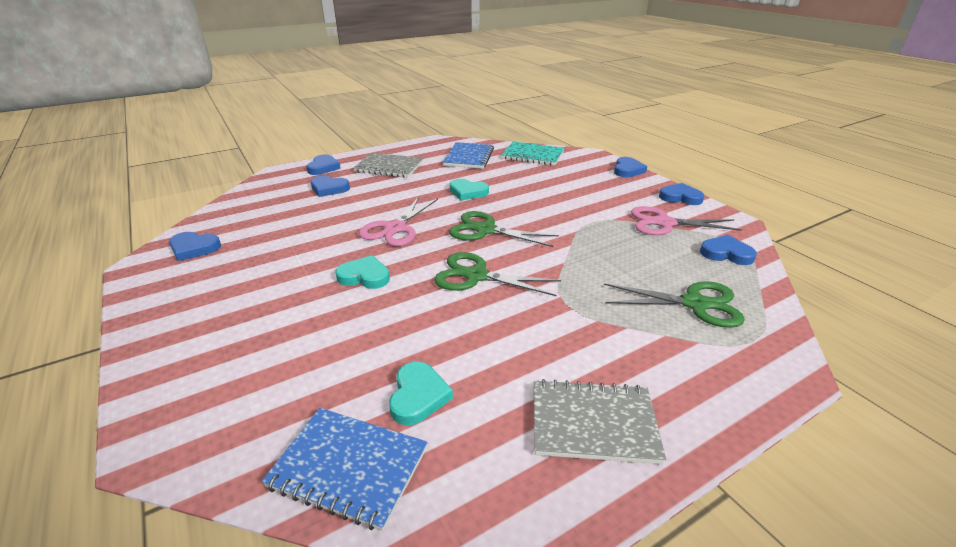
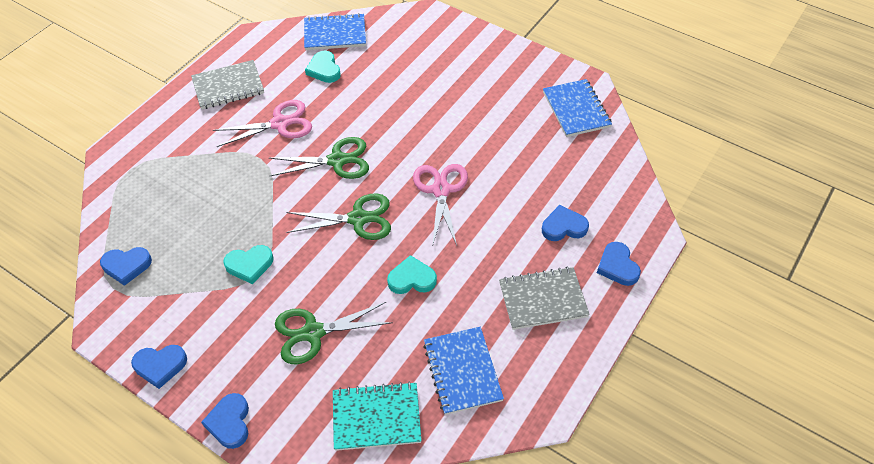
camera: 155 degrees right, 20 degrees up
(194, 248) = (576, 109): blue heart -> blue notebook
(364, 276) = (420, 131): turquoise heart -> turquoise heart (249, 265)
(664, 223) = (182, 298): pink scissors -> pink scissors (280, 124)
(695, 304) = (164, 190): green scissors -> green scissors (313, 333)

